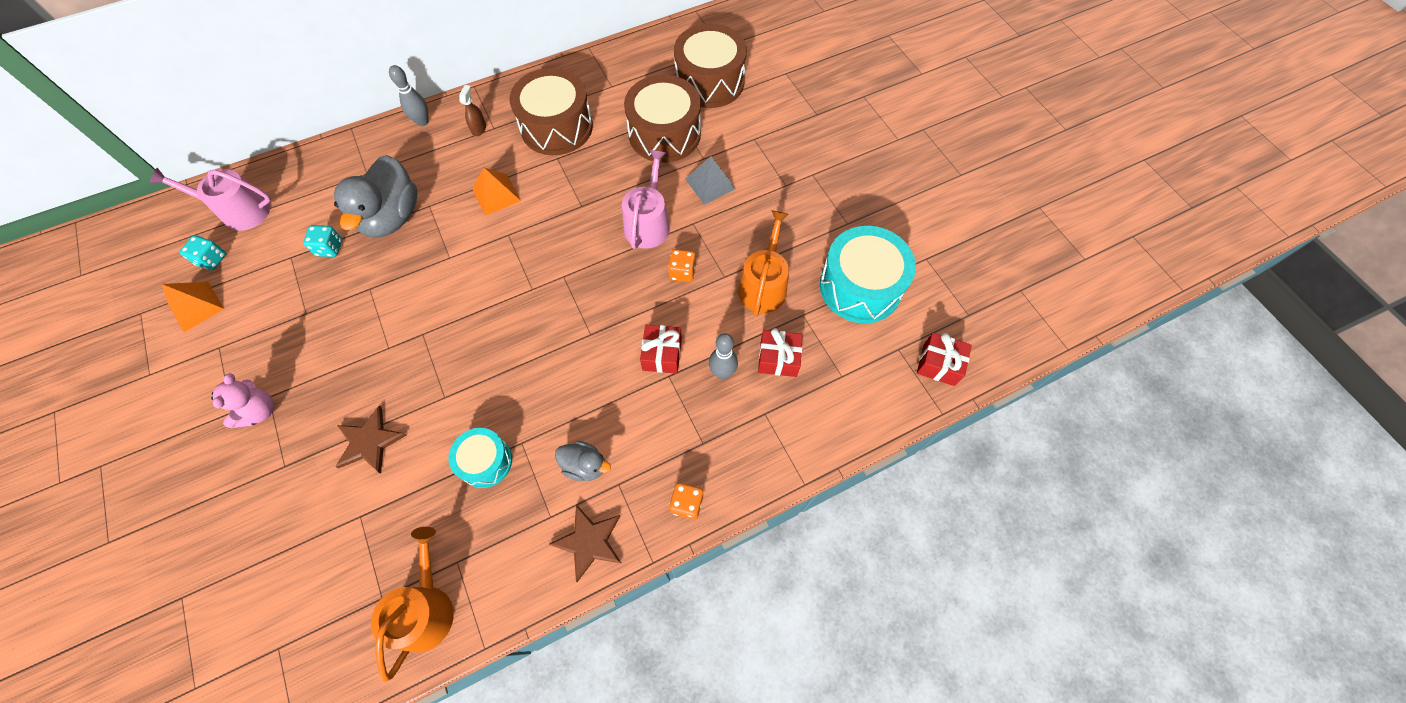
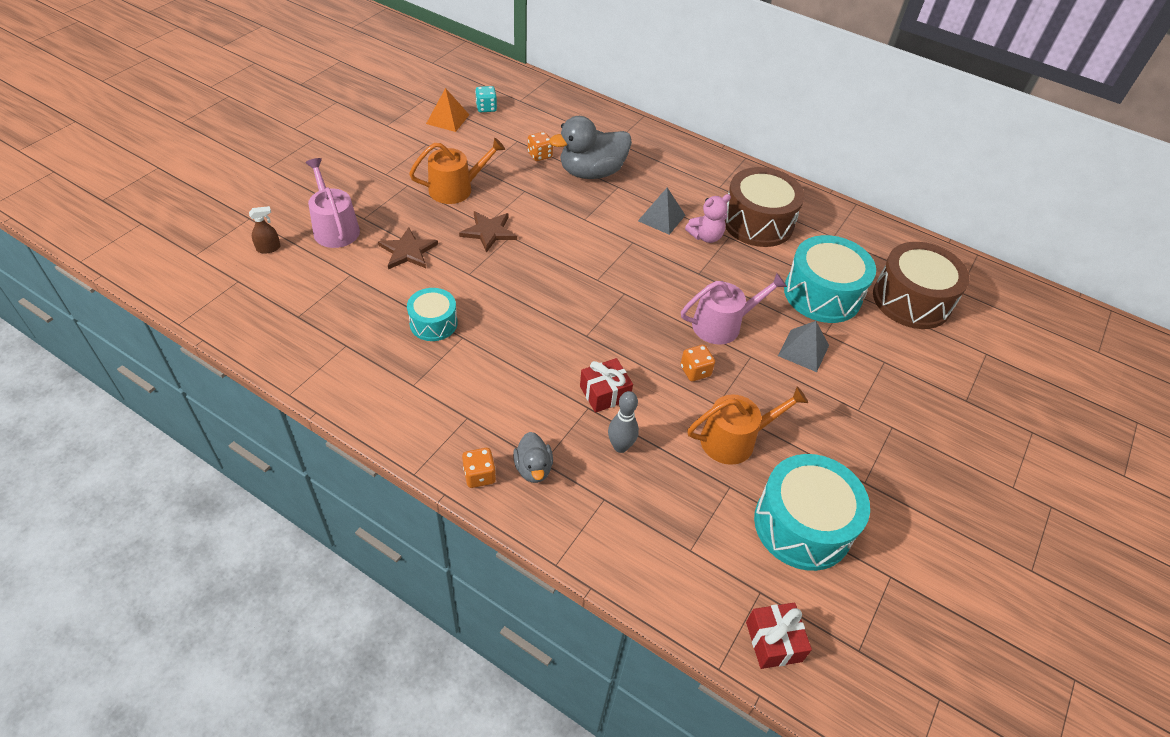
camera: 55 degrees right, 15 degrees down
(239, 211) = (532, 100): pink watering can -> pink watering can (334, 228)
(259, 411) = (394, 186): pink teddy bear -> pink teddy bear (705, 236)
(329, 248) = (540, 155): turquoise dice -> orange dice
(422, 122) = (686, 147): grey bowling pin -> none
(426, 608) = (302, 345): orange watering can -> orange watering can (456, 189)
(479, 129) = (710, 179): brown spray bottle -> brown spray bottle (268, 248)
(496, 194) = (661, 218): orange pyramid -> grey pyramid
(585, 465) = (469, 387): grey duck -> grey duck (533, 468)
(589, 542) = (407, 421): brown star -> brown star (489, 232)
(664, 134) = (822, 294): brown drum -> turquoise drum
(778, 359) = (667, 486): red gift -> none

